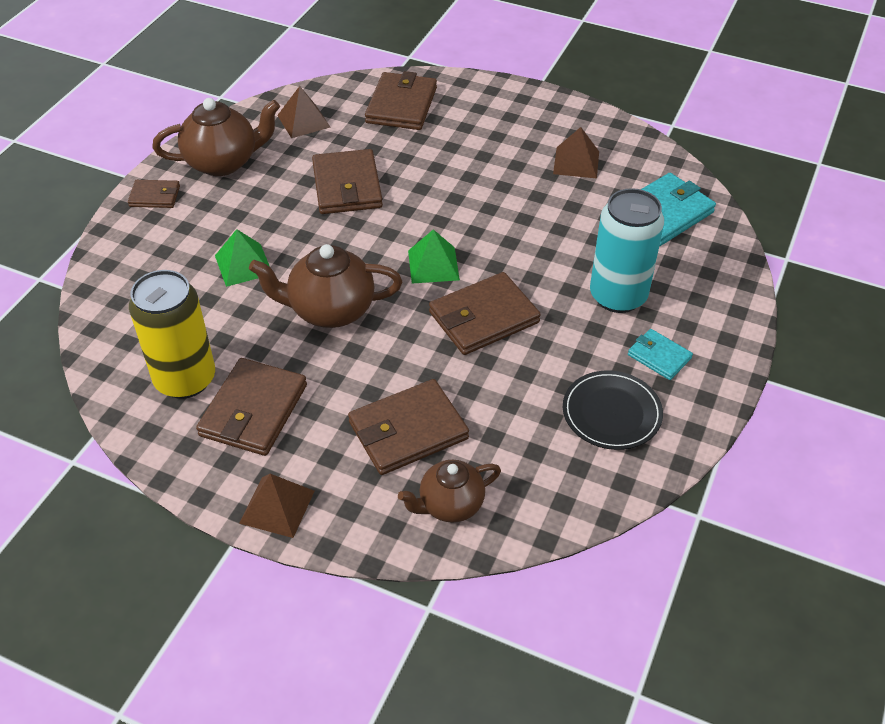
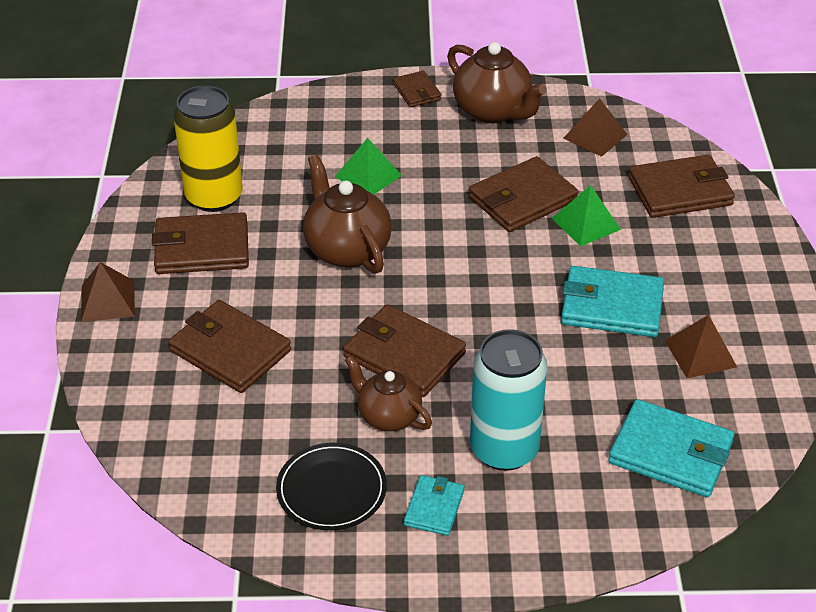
camera: 65 degrees right, 5 degrees down
(433, 265) = (453, 296): green pyramid -> green pyramid (586, 223)
(450, 505) = (159, 406): brown teapot -> brown teapot (388, 416)
(501, 185) = (611, 306): none -> turquoise wallet

